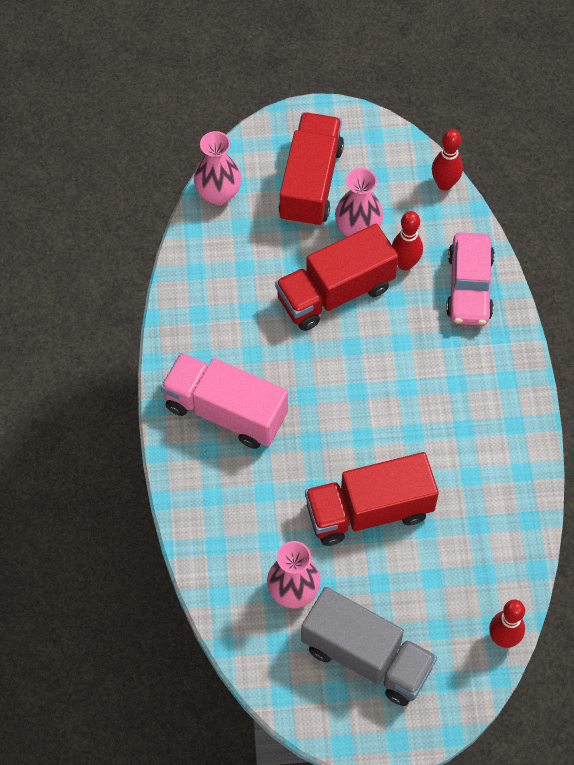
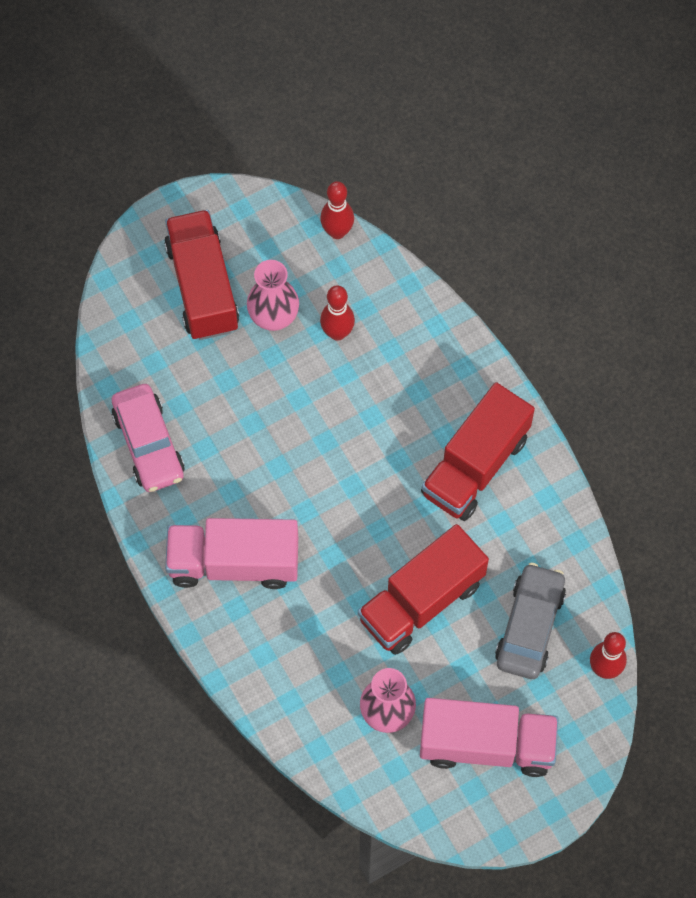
camera: 25 degrees left, 5 degrees up
(218, 194) = (114, 338): pink vase -> none
(335, 293) = (283, 393): red truck -> red truck (475, 465)
(367, 657) = (486, 744): grey truck -> pink truck
(454, 573) = (530, 626): none -> grey car
(469, 286) = (411, 330): pink car -> pink car (148, 444)

